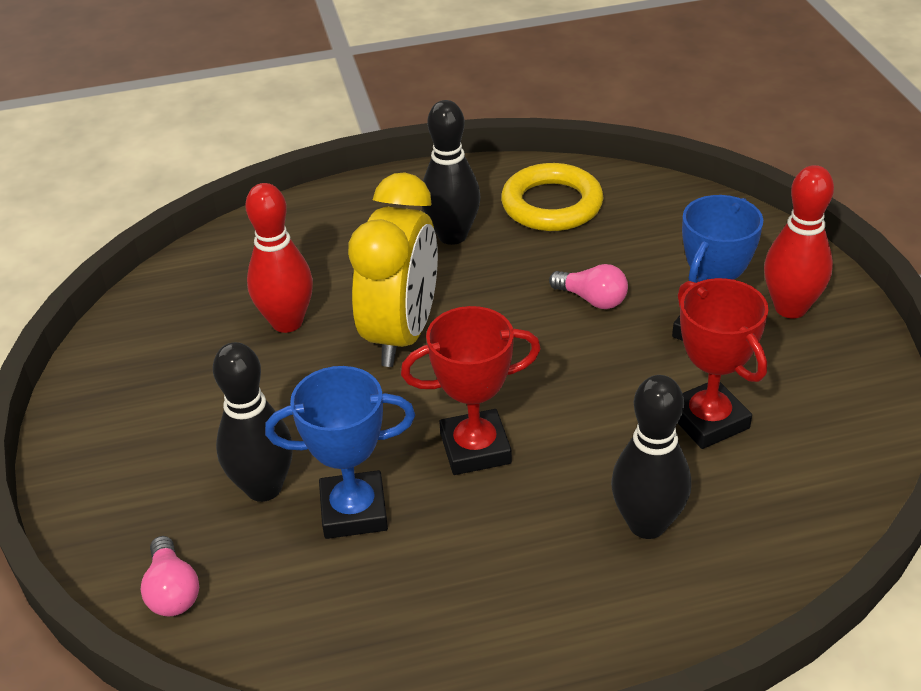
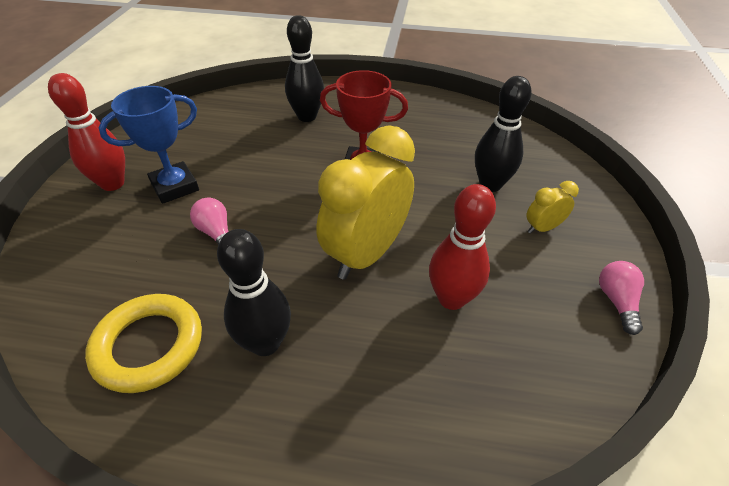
camera: 160 degrees left, 5 degrees up
(172, 591) = (544, 154): pink light bulb -> pink light bulb (616, 301)
(182, 440) = (542, 228): none -> yellow clock
(354, 511) = (442, 160): blue trophy -> none
(708, 420) = (234, 144): red trophy -> none

